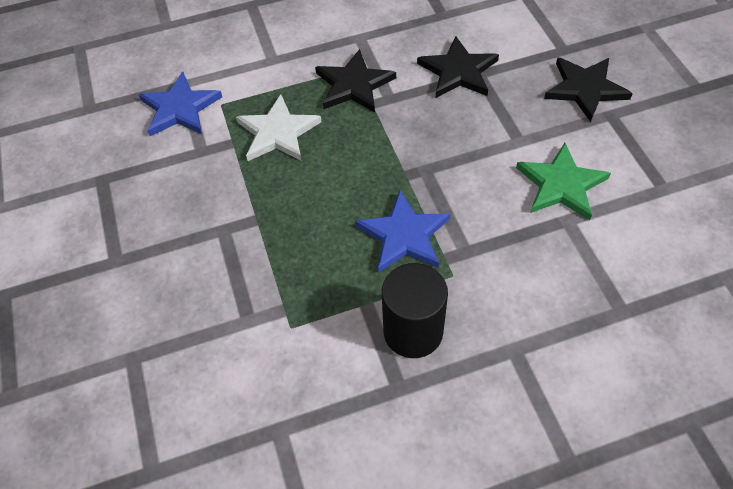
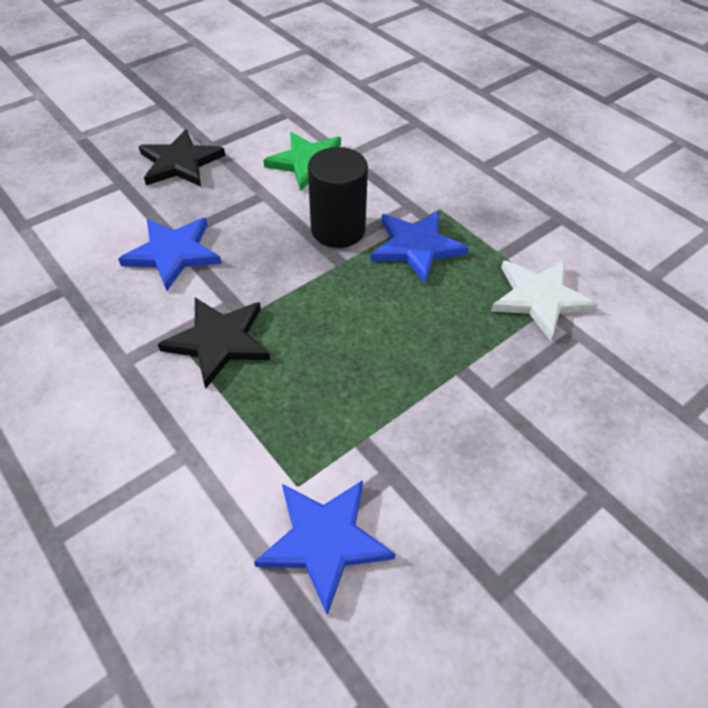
camera: 115 degrees left, 5 degrees down
(278, 132) = (326, 394): white star -> white star (539, 298)
(413, 331) = (508, 220): black cylinder -> black cylinder (338, 230)
(458, 71) = (173, 253): black star -> blue star

